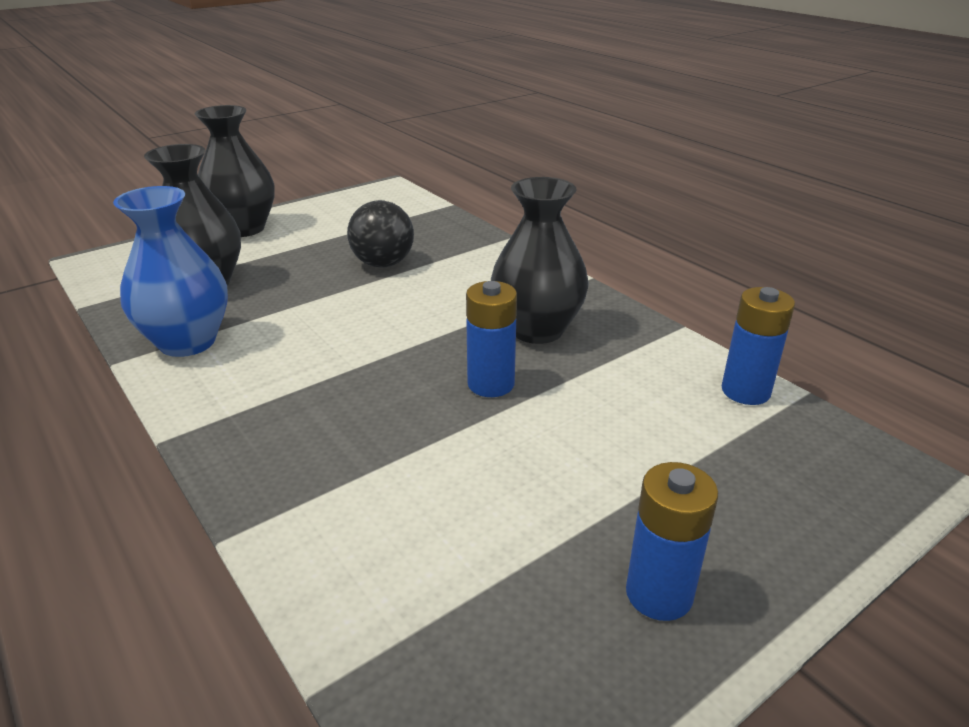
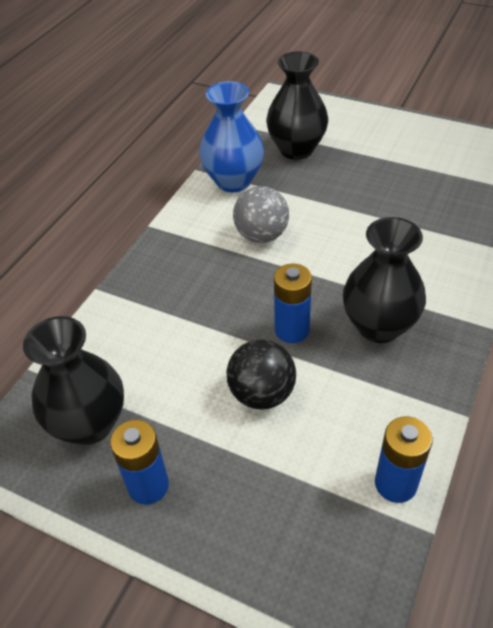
camera: 65 degrees right, 15 degrees up
(243, 228) = (376, 121): black vase -> black vase (89, 424)
(314, 354) = (261, 235): none -> grey ball
(383, 264) = (395, 207): black ball -> black ball (262, 394)

